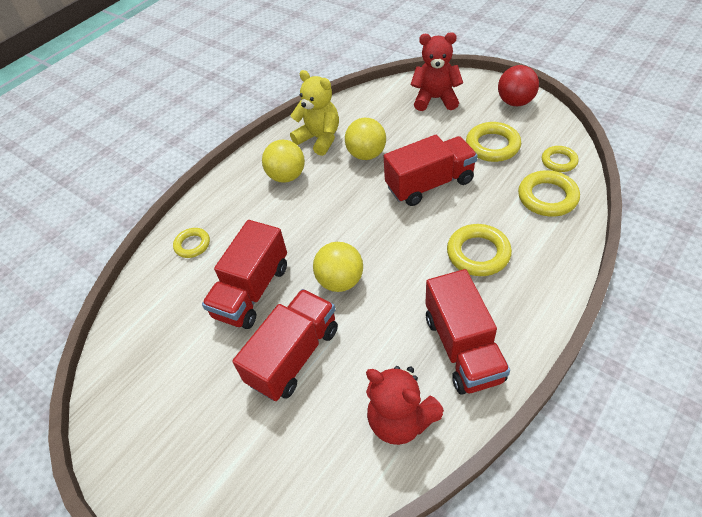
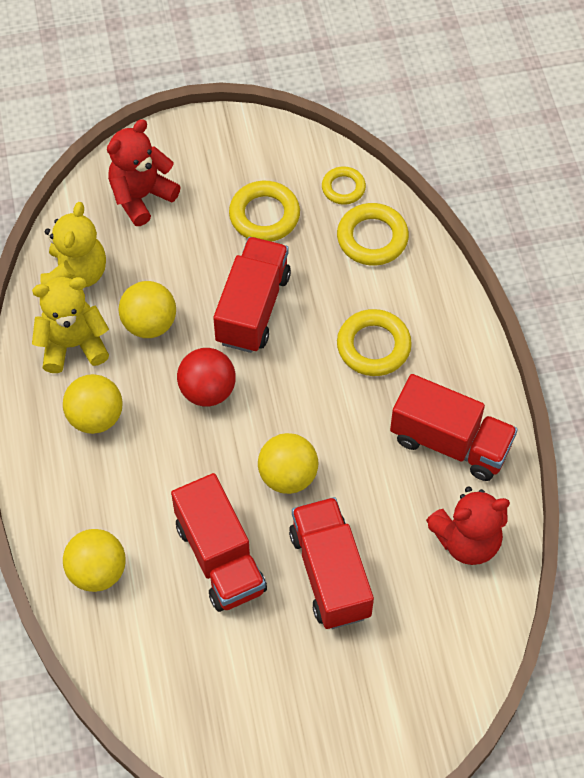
camera: 55 degrees left, 10 degrees up
(192, 245) = (97, 571): yellow ring -> yellow ball
(360, 111) = (76, 275): none -> yellow teddy bear
(515, 102) = (230, 141): red ball -> red ball (207, 391)

